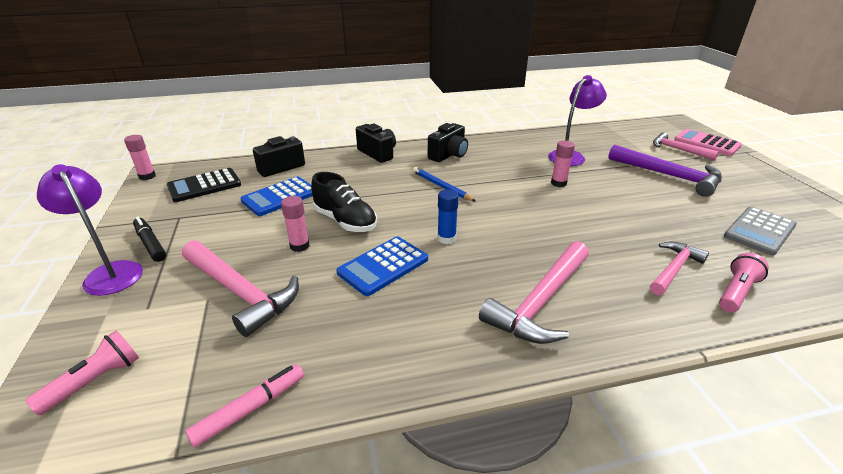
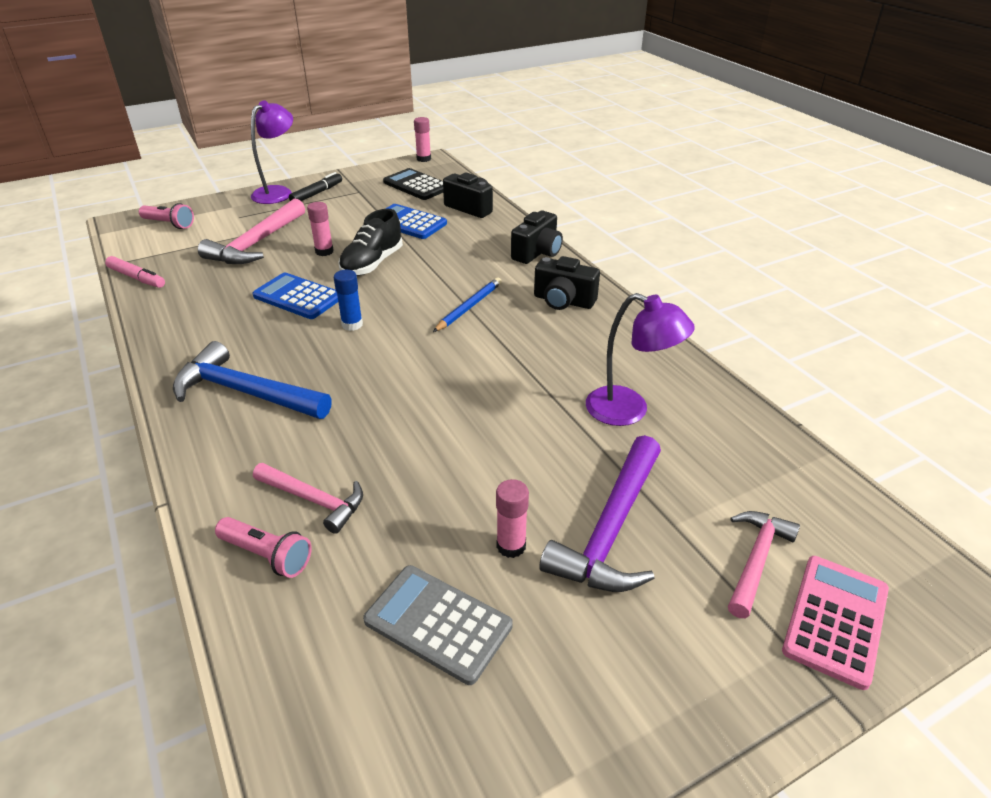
camera: 75 degrees right, 5 degrees up
(540, 302) = (245, 392): pink hammer -> blue hammer
(558, 183) = (520, 399): pink glue stick -> pink glue stick (511, 546)

